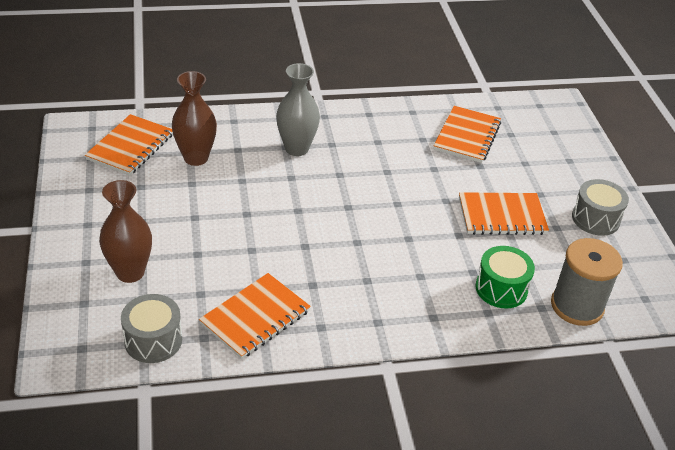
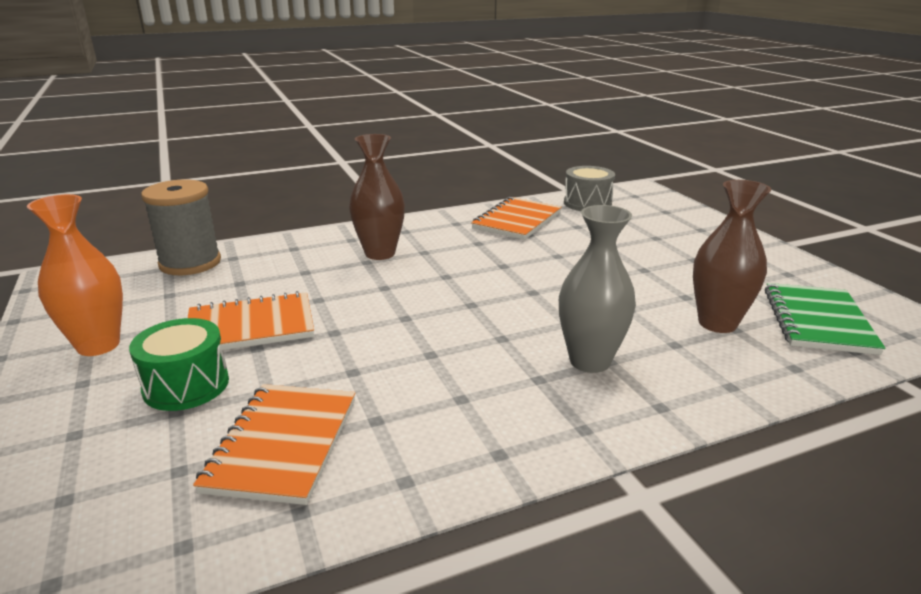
camera: 170 degrees right, 15 degrees down
(130, 147) = (817, 321): orange notebook -> green notebook
(130, 272) = (653, 229): brown vase -> brown vase (380, 253)
(501, 288) = (274, 264): green drum -> green drum (186, 385)
(595, 219) = (98, 345): grey drum -> orange vase

